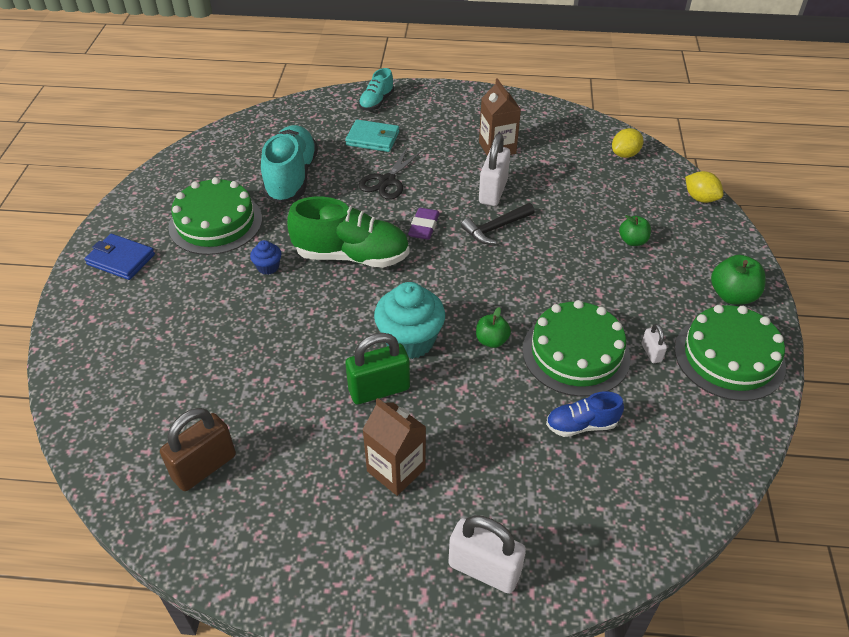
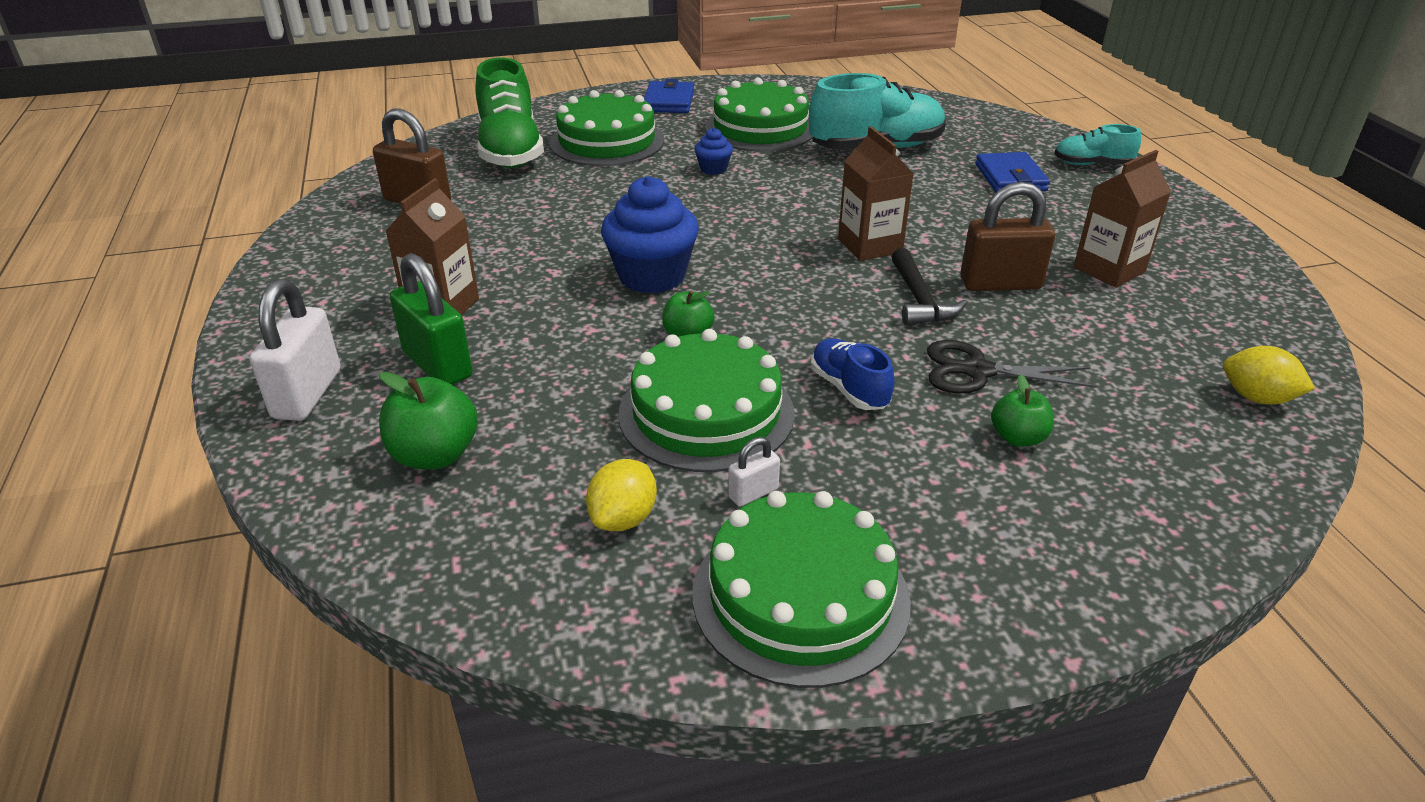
camera: 70 degrees right, 10 degrees down
(172, 316) = (607, 141): none -> green cake
(352, 256) = (772, 210): green shoe -> green shoe (511, 151)
(372, 138) = (1010, 178): turquoise wallet -> blue wallet
(379, 389) = (560, 272): green padlock -> green padlock (437, 365)
(387, 181) = (935, 204): black scissors -> black scissors (977, 371)
(410, 340) = (652, 276): turquoise cupcake -> blue cupcake
(424, 227) = (870, 246): purple eraser -> brown carton
(493, 192) = (1000, 284): white padlock -> brown padlock
(495, 228) = (919, 300): black hammer -> black hammer turned 135 degrees counterclockwise
(581, 425) = (565, 439): blue shoe -> blue shoe (849, 389)
(700, 198) = (1236, 512): yellow lemon -> yellow lemon (623, 518)
(732, 295) = (976, 587): green apple -> green apple (435, 455)

